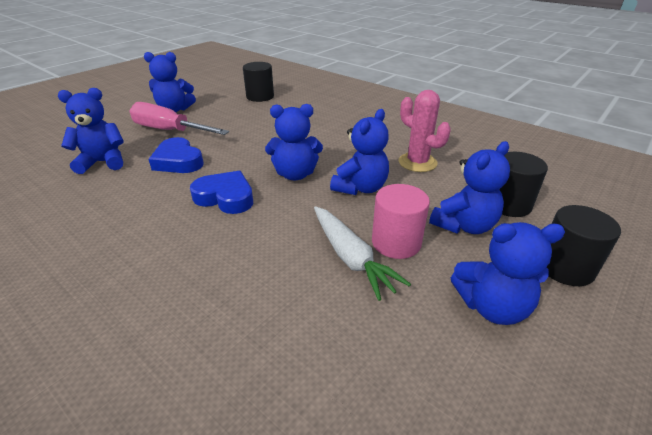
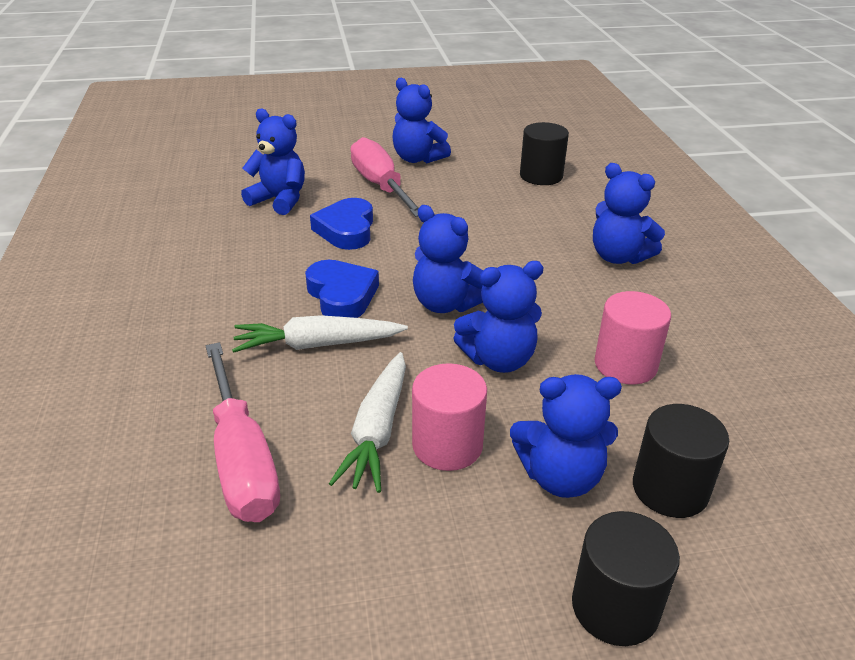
camera: 40 degrees right, 0 degrees up
(247, 231) = (317, 345): none -> white carrot
(294, 327) = (242, 461): none -> pink screwdriver
(417, 162) = (625, 365): pink cactus -> pink cylinder
(492, 307) = (449, 577): blue teddy bear -> blue teddy bear (618, 257)

